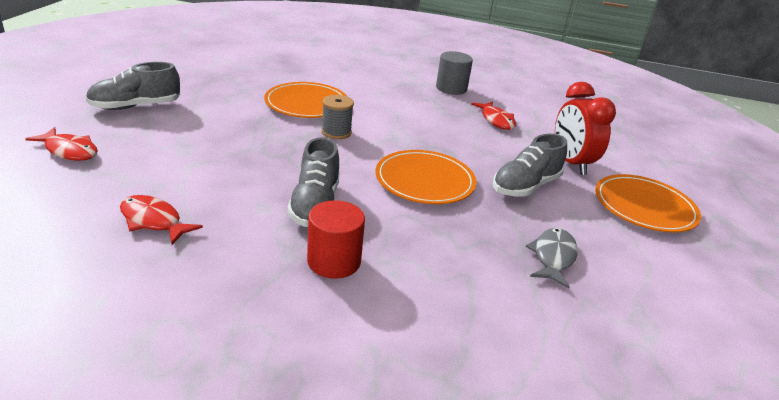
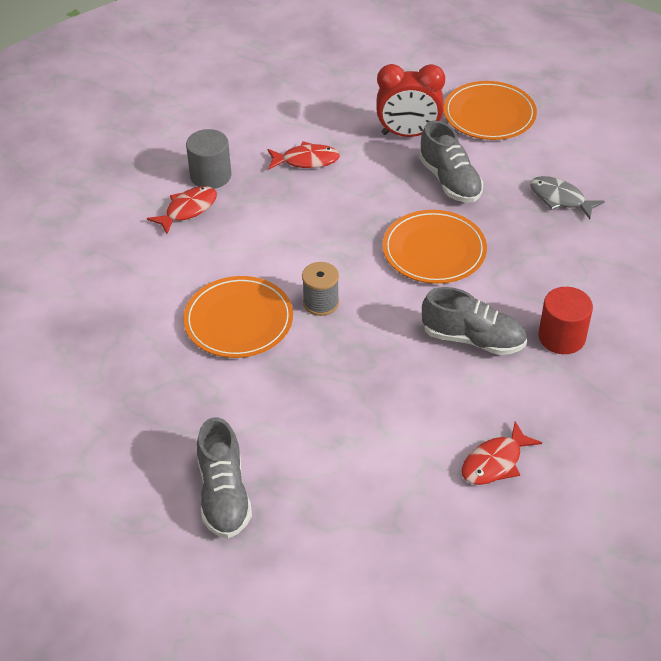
camera: 70 degrees left, 15 degrees up
(69, 151) = (343, 549): red fish -> red fish (188, 210)

